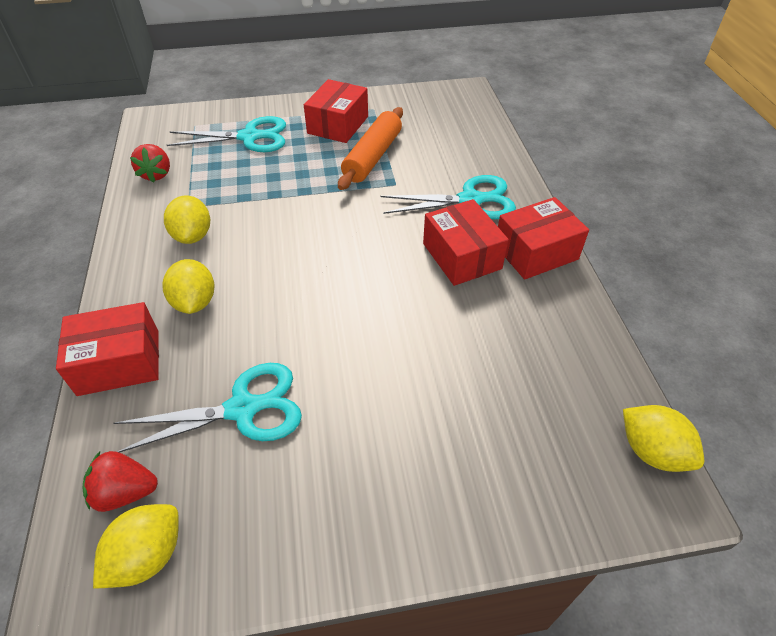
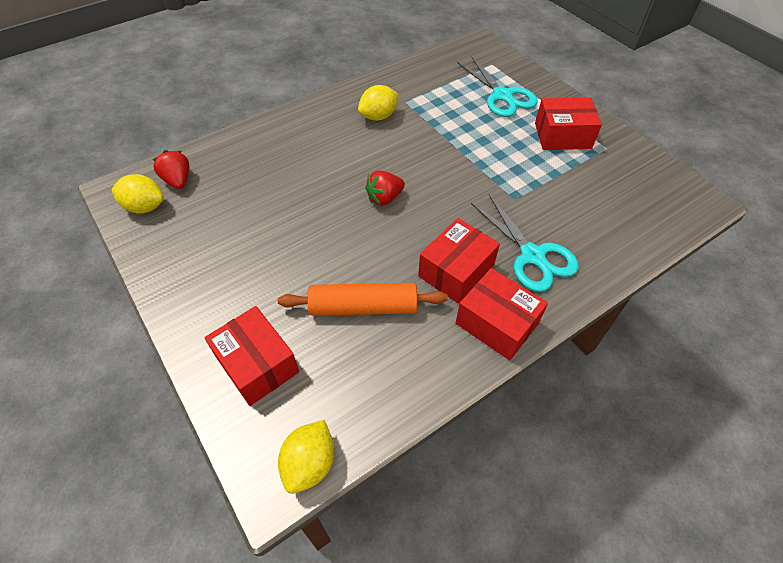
camera: 65 degrees right, 5 degrees up
(119, 362) = (260, 136): red box -> red box (257, 364)
(156, 174) = (425, 73): red strawberry -> red strawberry (384, 198)
(195, 302) = (321, 144): yellow lemon -> none
(242, 409) = (249, 203): turquoise scissors -> none
(372, 157) = (538, 172): orange rolling pin -> orange rolling pin (363, 307)

